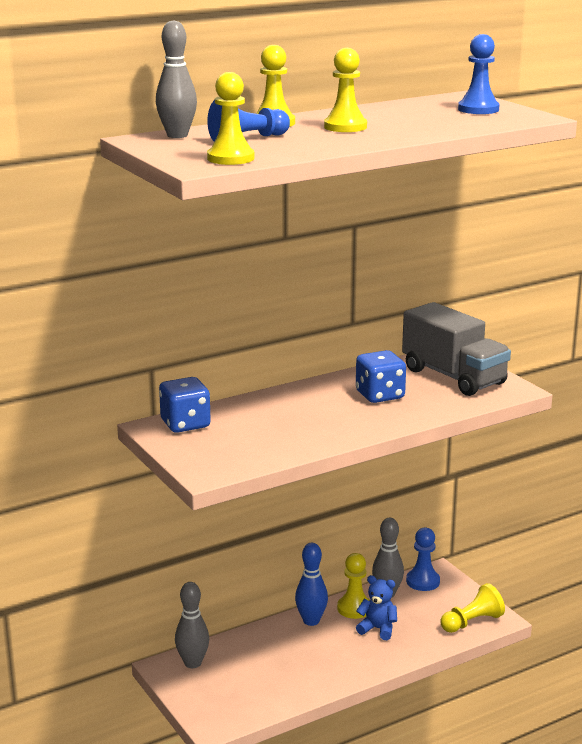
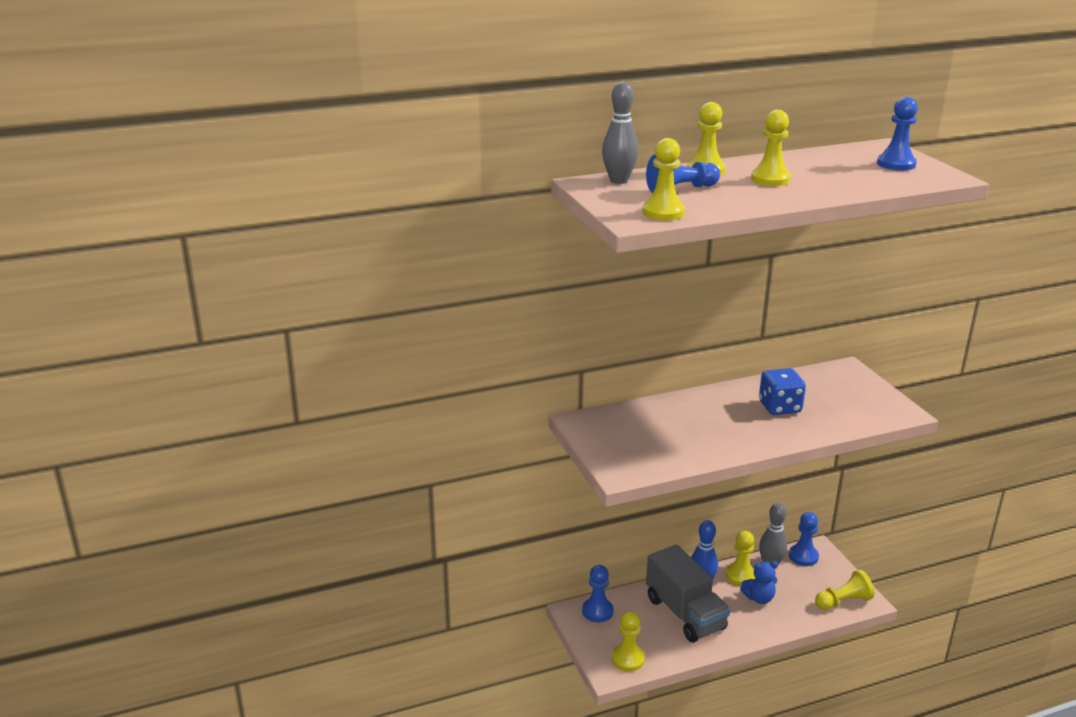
camera: 10 degrees right, 5 degrees up
(185, 424) = (606, 421): blue dice -> none
(192, 663) = (597, 611): grey bowling pin -> blue pawn
(233, 709) = (628, 659): none -> yellow pawn
(378, 629) = (759, 598): blue teddy bear -> blue teddy bear turned 135 degrees clockwise
(453, 377) = (848, 393): grey truck -> grey truck (685, 613)

